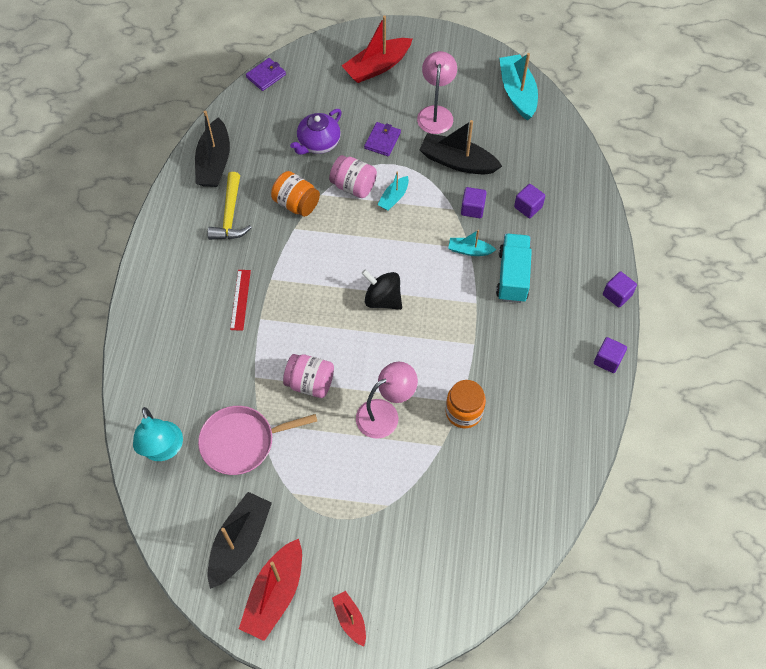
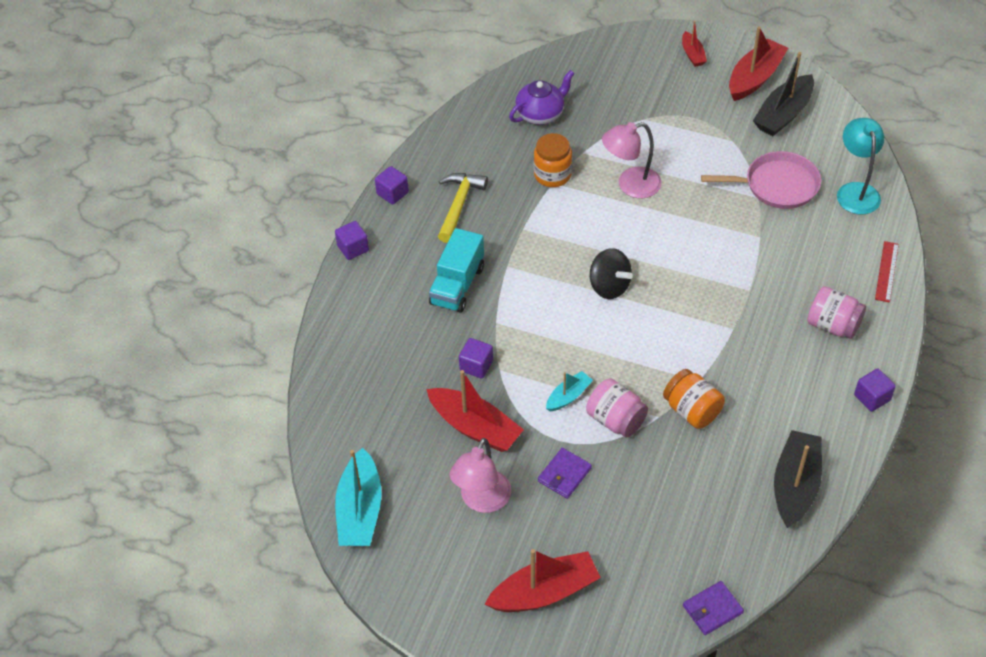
camera: 165 degrees left, 10 degrees down
(230, 215) = (777, 411): yellow hammer -> yellow hammer (459, 205)
(240, 299) = (770, 313): red ruler -> red ruler (886, 271)
(310, 383) = (702, 222): pink jar -> pink jar (832, 325)
(318, 143) = (651, 486): purple teapot -> purple teapot (540, 114)
(457, 162) = (475, 427): black boat -> red boat
(469, 250) = (496, 320): turquoise boat -> none
(528, 207) = (409, 356): purple cube -> purple cube (872, 397)

